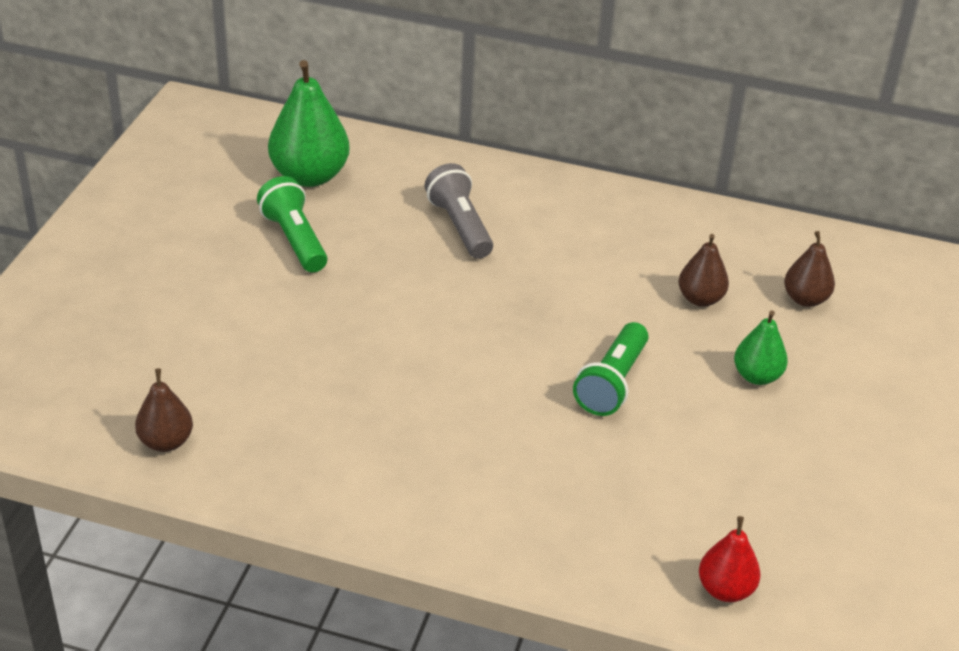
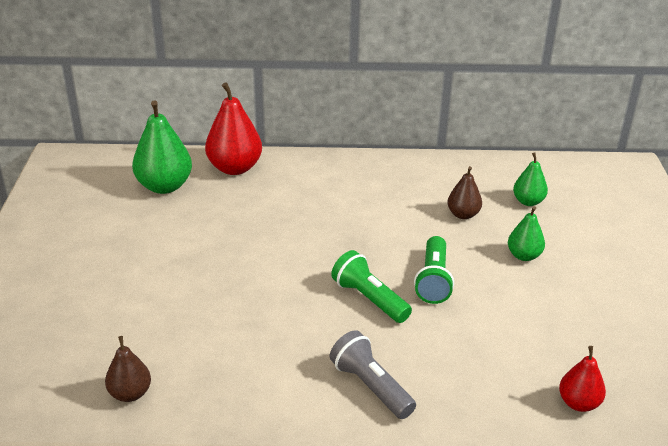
camera: 15 degrees left, 5 degrees down
(295, 240) = (171, 230): green flashlight -> green flashlight (369, 299)
(413, 167) = (234, 168): none -> red pear
(460, 226) = (283, 199): grey flashlight -> grey flashlight (371, 387)
(805, 299) = (528, 201): brown pear -> green pear

